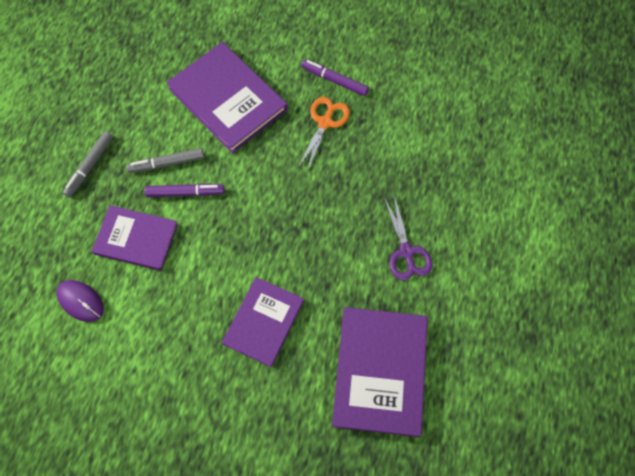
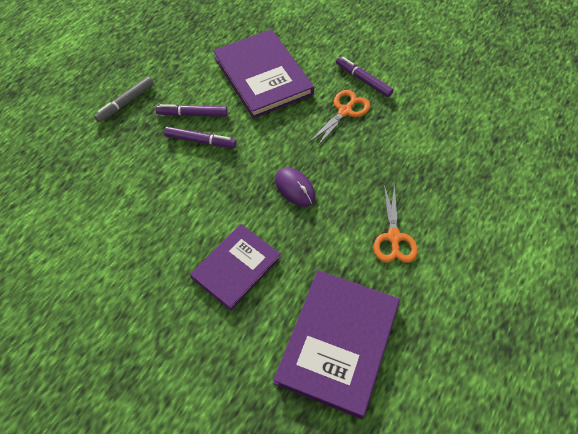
camera: 15 degrees right, 10 degrees down
(80, 301) = (76, 208): purple mouse -> purple mouse (295, 188)
(136, 239) = (144, 169): purple book -> none
(167, 163) = (193, 114): grey marker -> purple marker
(406, 252) = (393, 237): purple scissors -> orange scissors

